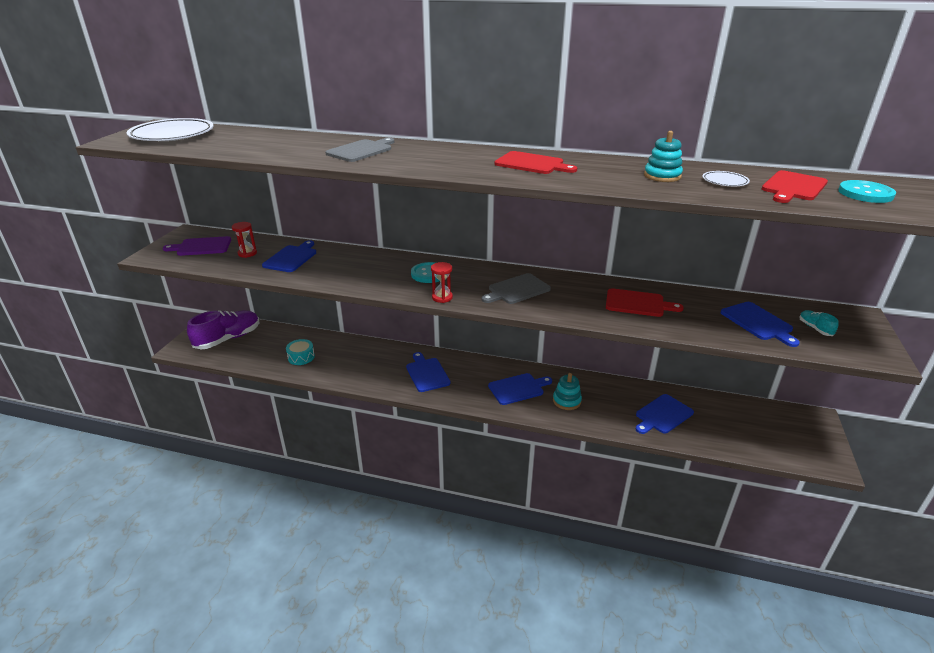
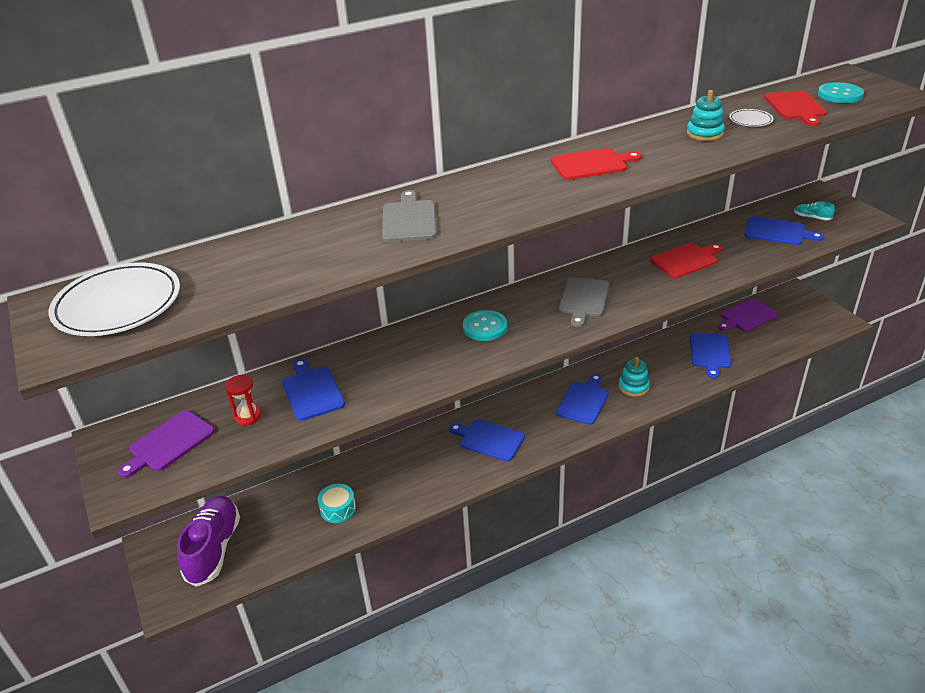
camera: 40 degrees left, 5 degrees up
(442, 297) = (538, 343): red hourglass -> none
(737, 410) = (747, 316): none -> purple cutting board

